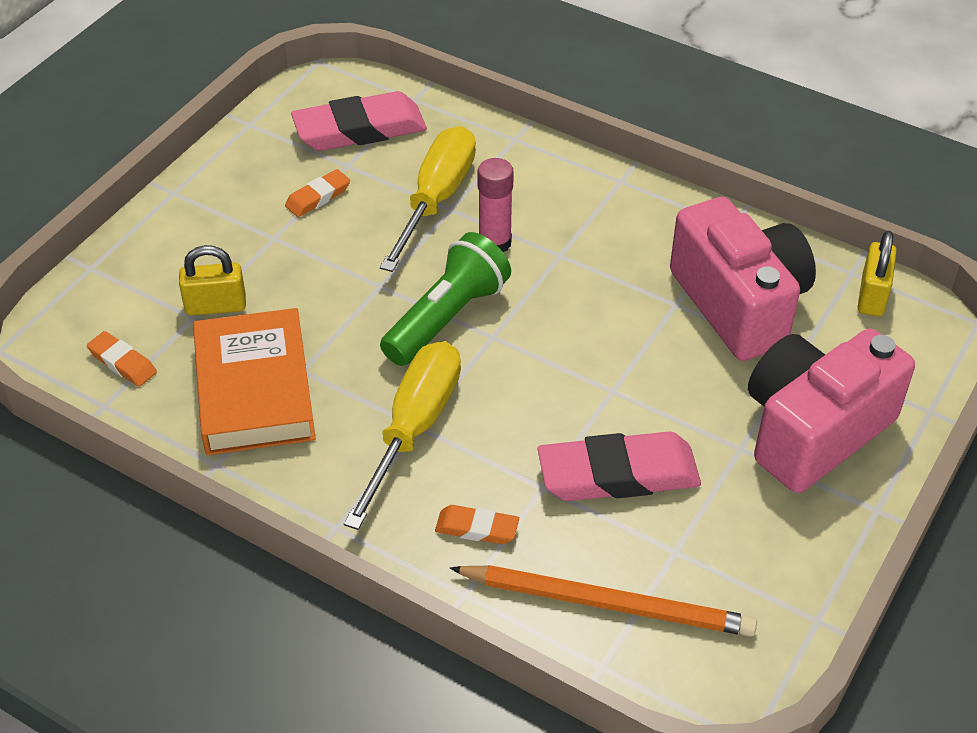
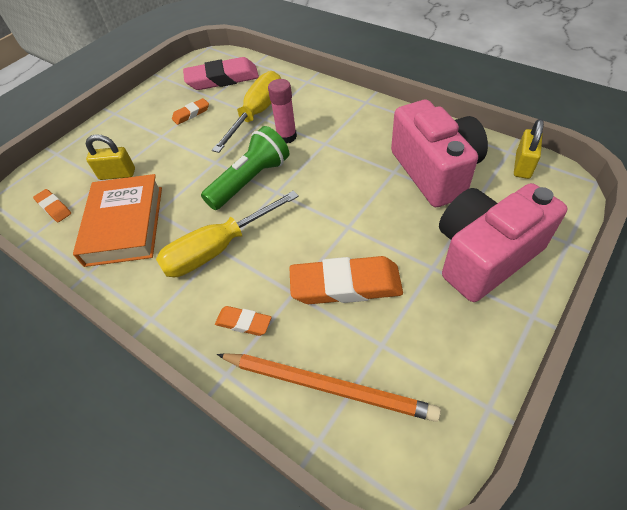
camera: 10 degrees right, 5 degrees up
(415, 426) = (217, 249): yellow screwdriver -> yellow screwdriver turned 150 degrees counterclockwise
(618, 474) = (346, 285): pink eraser -> orange eraser

